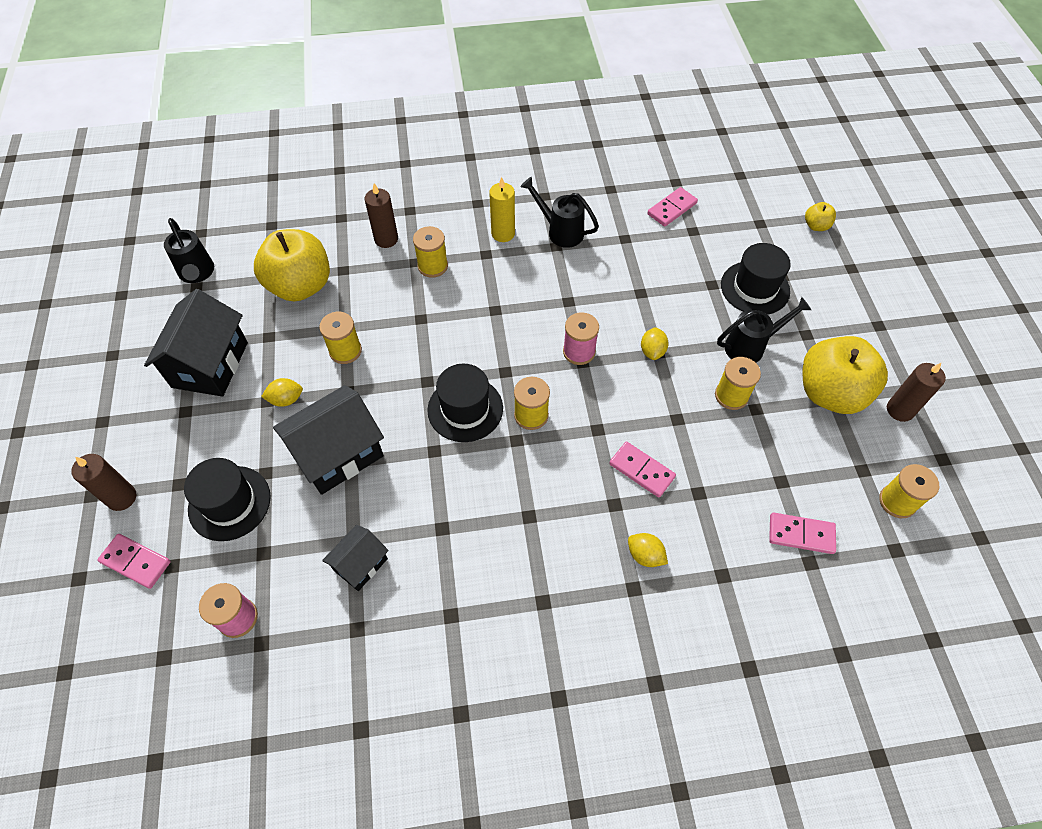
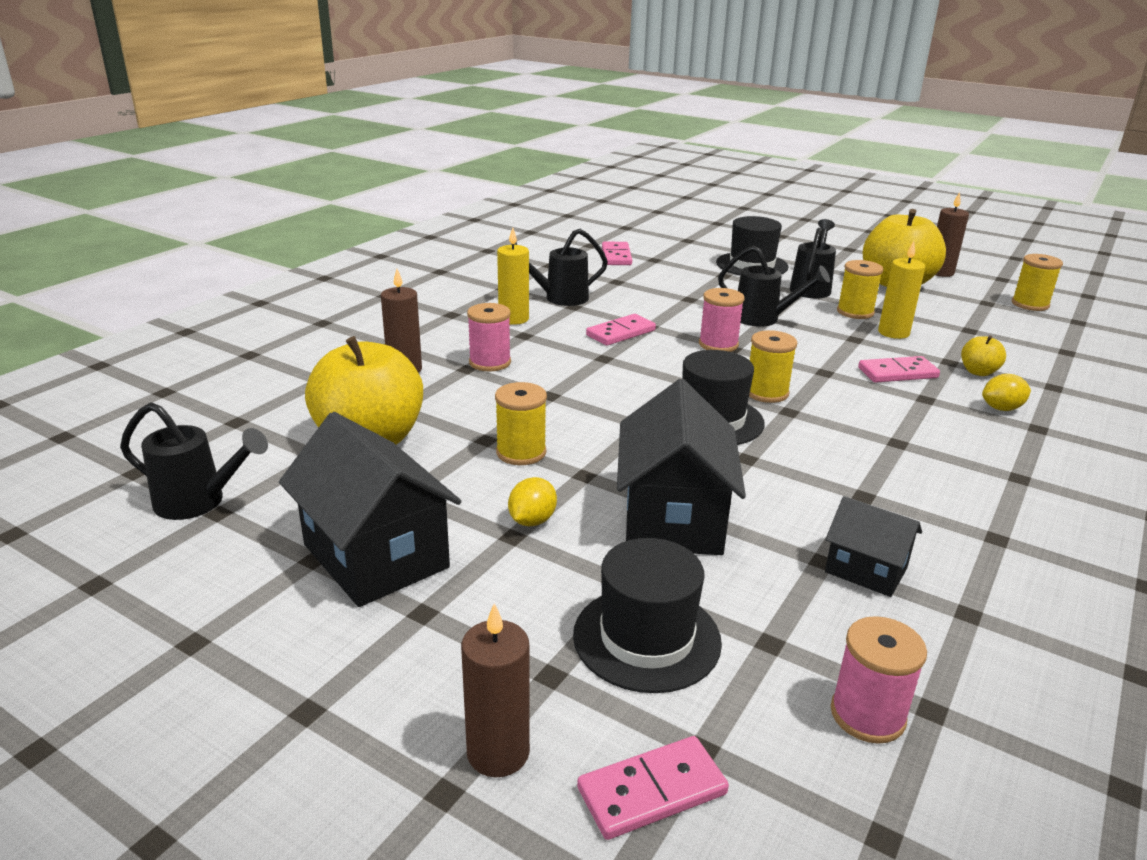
camera: 50 degrees left, 30 degrees down
(360, 564) = (866, 570): black house -> black house turned 45 degrees counterclockwise
(432, 266) = (490, 362): yellow spool -> pink spool
(652, 351) = (763, 319): yellow lemon -> black watering can
(717, 436) = (893, 333): none -> yellow candle
(801, 534) = (1034, 344): pink domino -> pink domino (621, 333)
(816, 226) = (721, 228): yellow apple -> yellow apple (978, 372)

